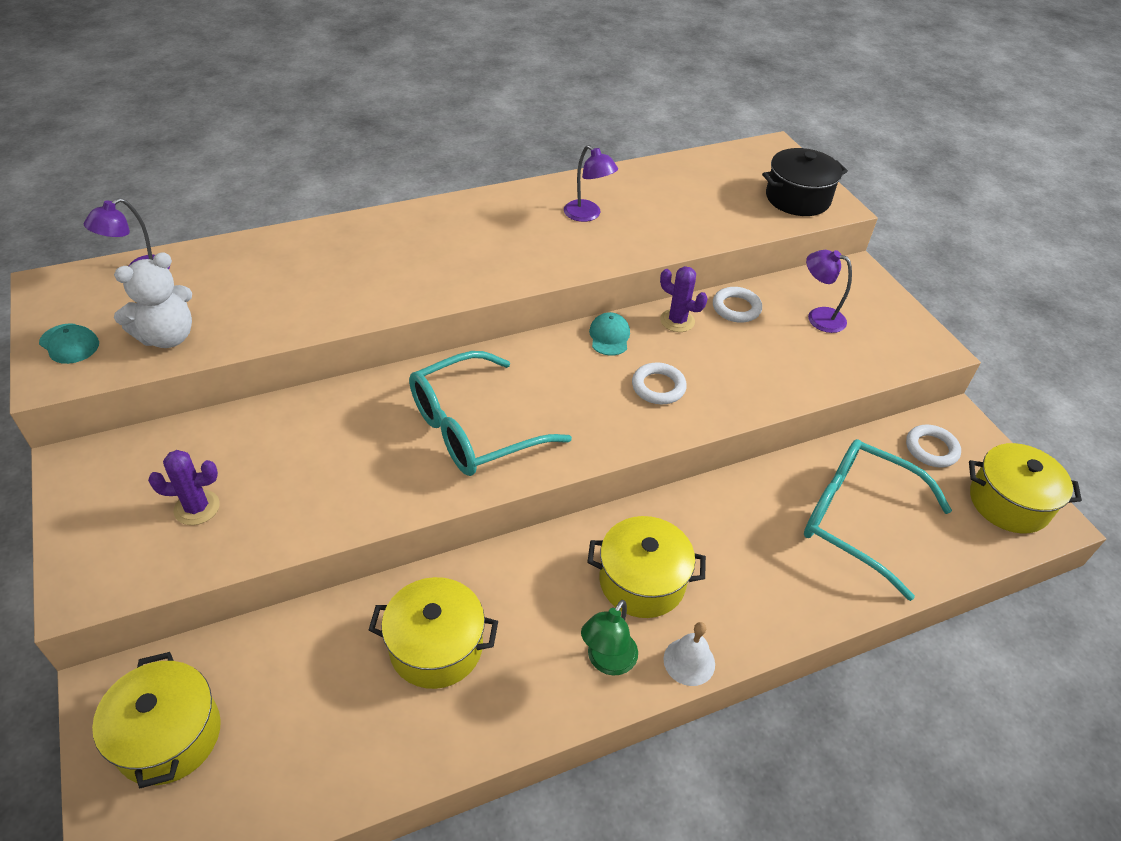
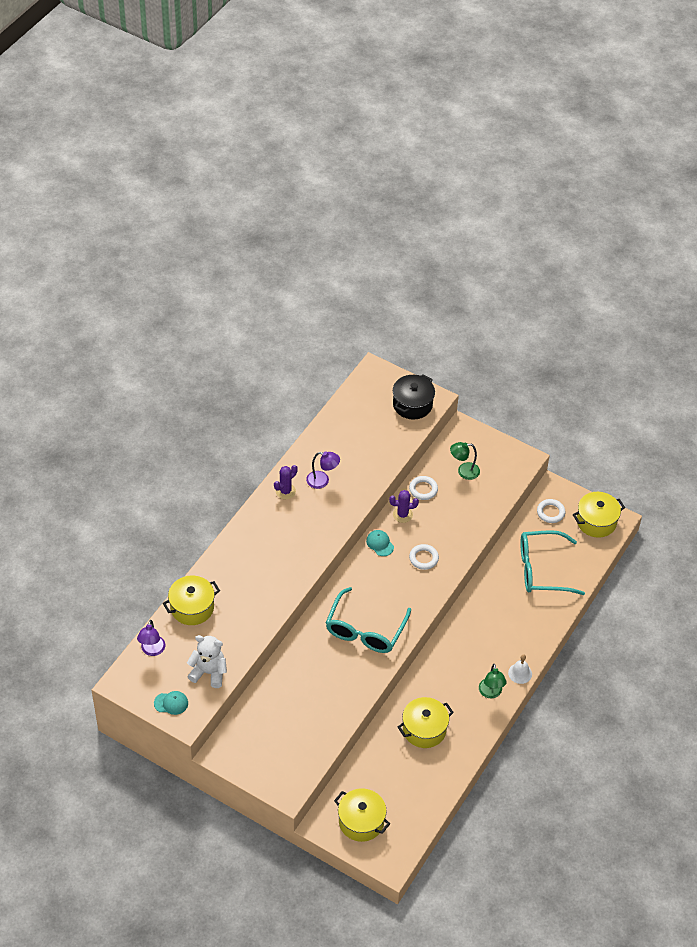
camera: 35 degrees left, 5 degrees up
(167, 337) = (209, 672): white teddy bear -> white teddy bear turned 90 degrees counterclockwise
(197, 508) = (292, 736): purple cactus -> purple cactus (285, 491)
(642, 581) = (478, 653): yellow pot -> yellow pot (192, 608)
(818, 317) = (463, 471): purple lamp -> green lamp

